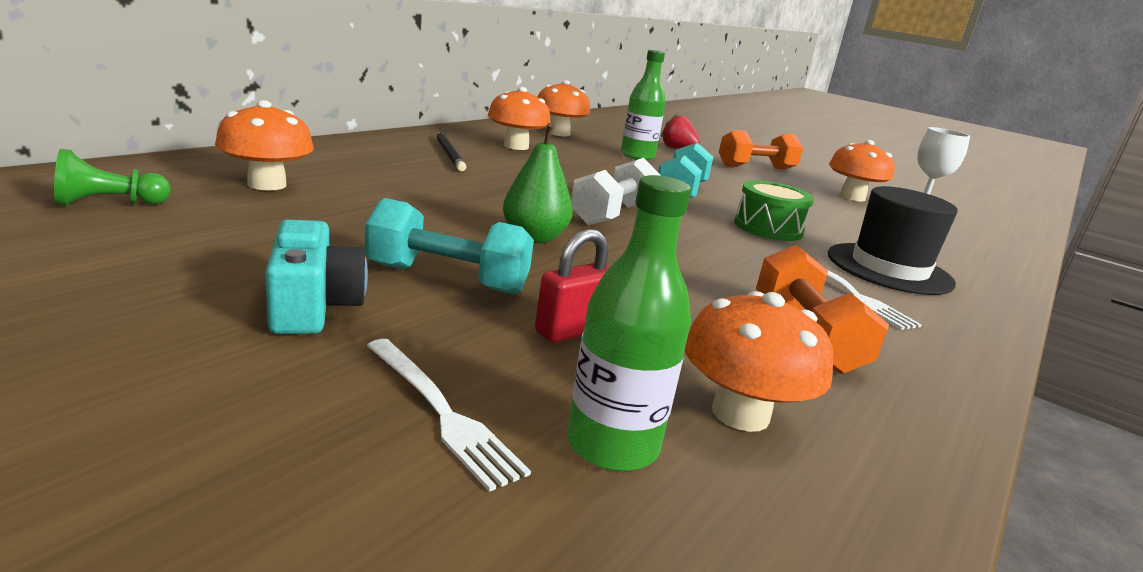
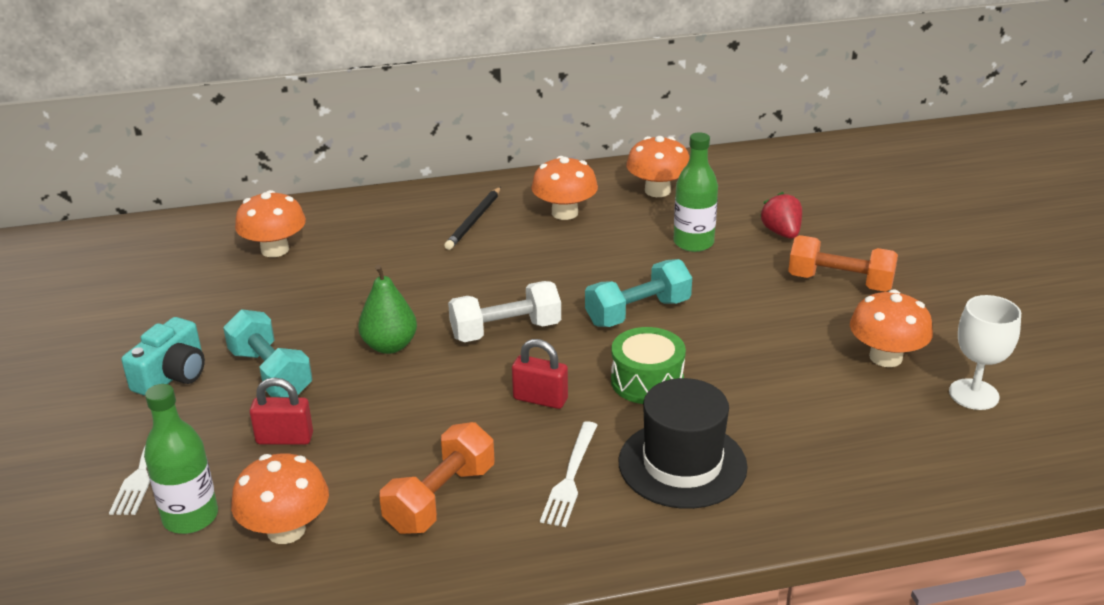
camera: 45 degrees right, 10 degrees up
(109, 203) = (164, 259): green pawn -> none
(727, 251) = (540, 399): none -> red padlock

